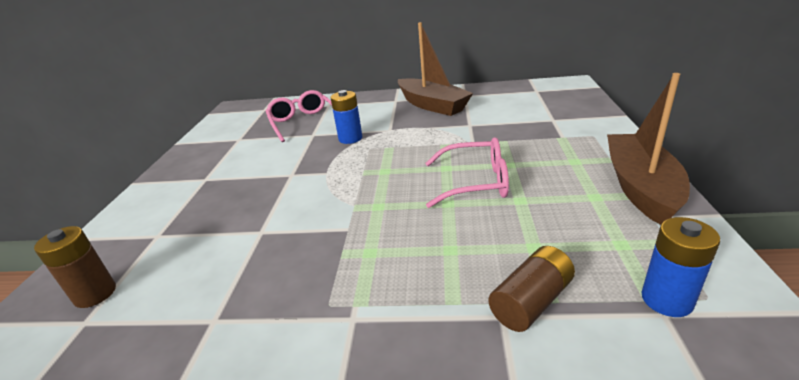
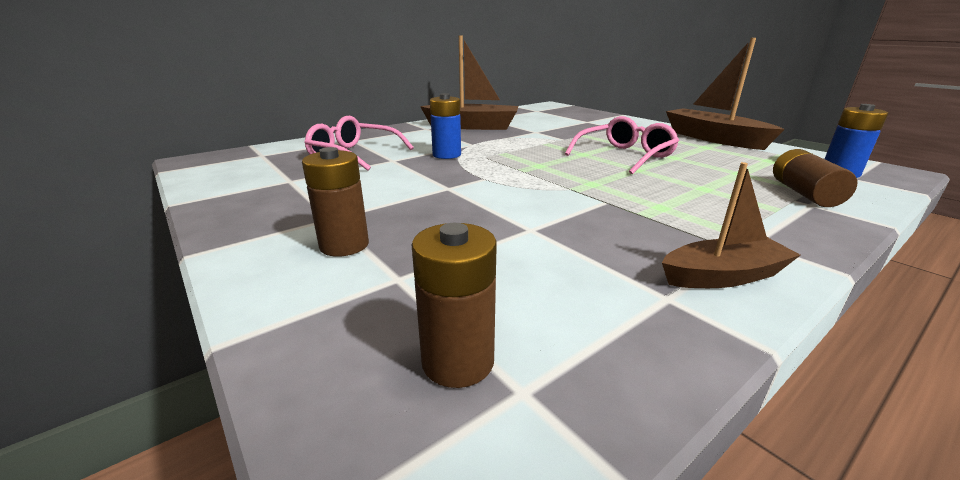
camera: 45 degrees left, 5 degrees down
(177, 202) = (344, 245): none -> brown battery
(267, 328) = (723, 276): none -> brown boat

